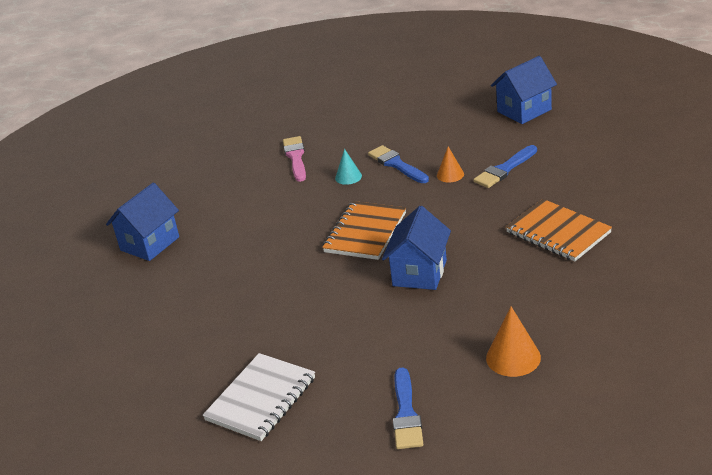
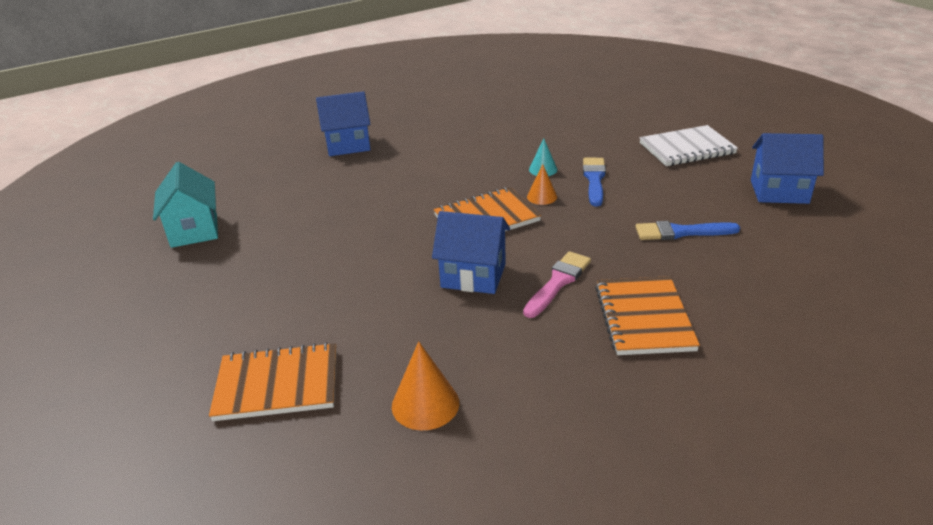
camera: 40 degrees right, 0 degrees up
(140, 380) = (194, 230): none -> turquoise house
(261, 399) = (223, 296): white notebook -> white notebook (687, 148)
(295, 157) = (529, 136): pink brush -> pink brush (558, 282)
(406, 413) = (277, 385): blue brush -> orange notebook
(419, 273) = (473, 276): blue house -> blue house turned 45 degrees clockwise
(450, 174) = (625, 211): orange cone -> orange cone (542, 196)

